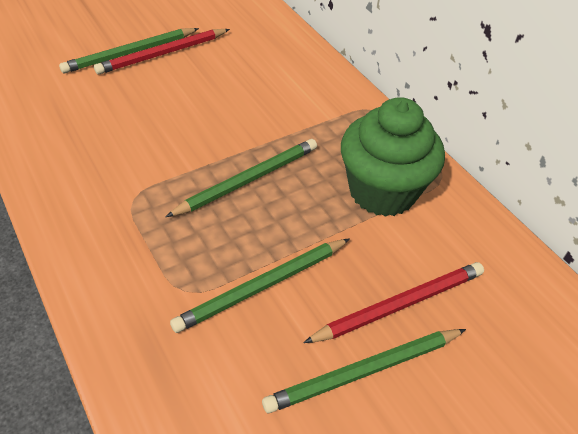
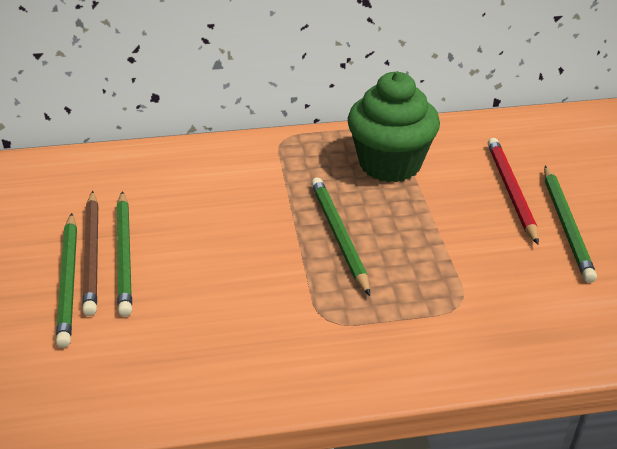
camera: 65 degrees left, 10 degrees down
(163, 54) = (92, 254): red pencil -> brown pencil
(262, 286) = (470, 257): green pencil -> green pencil (125, 254)

